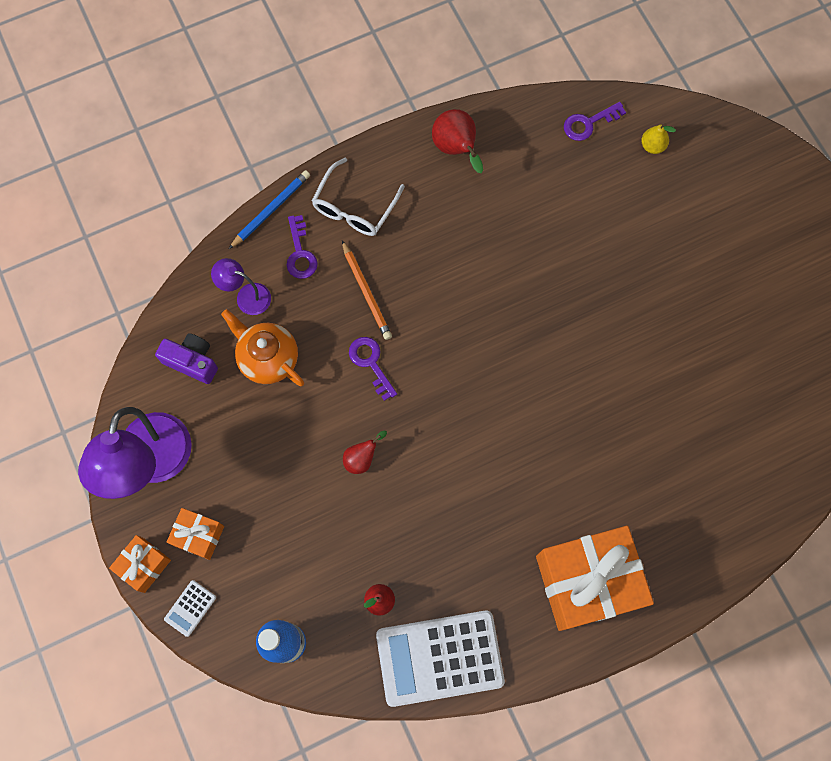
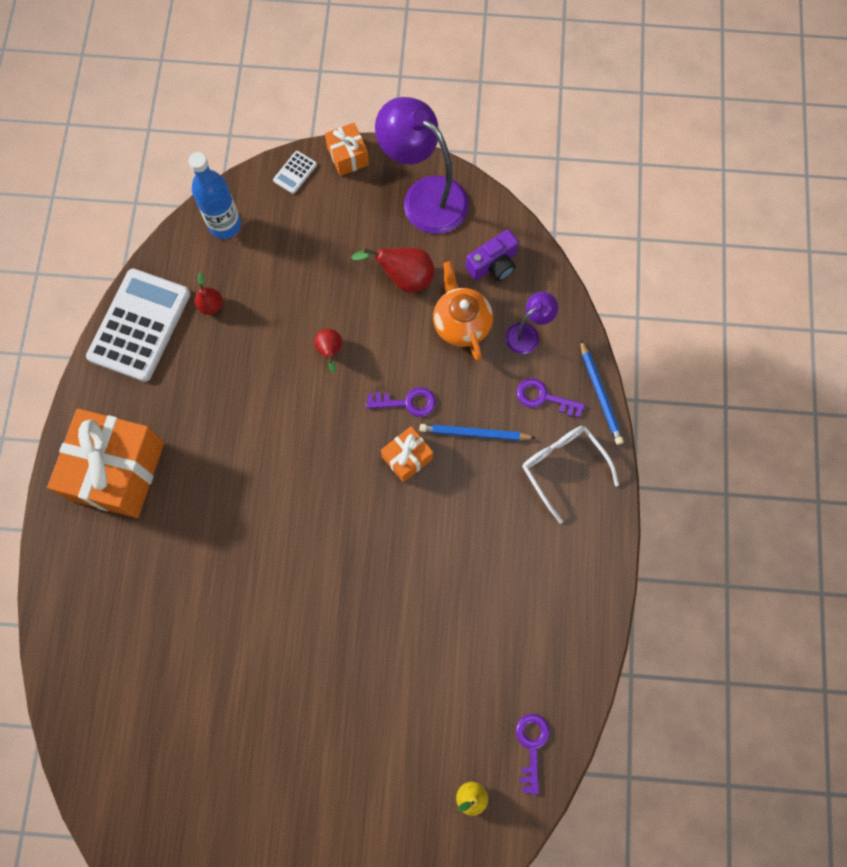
camera: 120 degrees right, 0 degrees up
(190, 608) = (295, 172): white calculator -> white calculator turned 120 degrees counterclockwise
(198, 535) = (346, 203): orange gift -> orange gift (407, 458)
(268, 358) = (461, 323): orange teapot -> orange teapot turned 90 degrees counterclockwise
(366, 292) = (474, 433): orange pencil -> blue pencil
(456, 149) = (573, 595): red pear -> red pear (404, 278)

